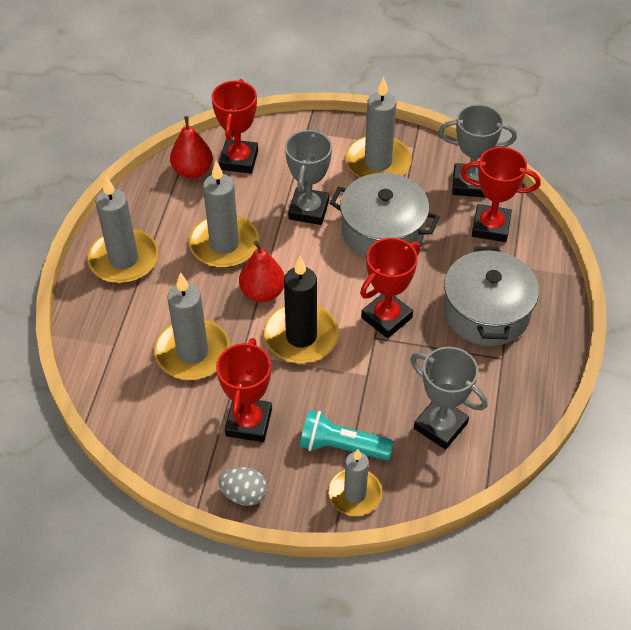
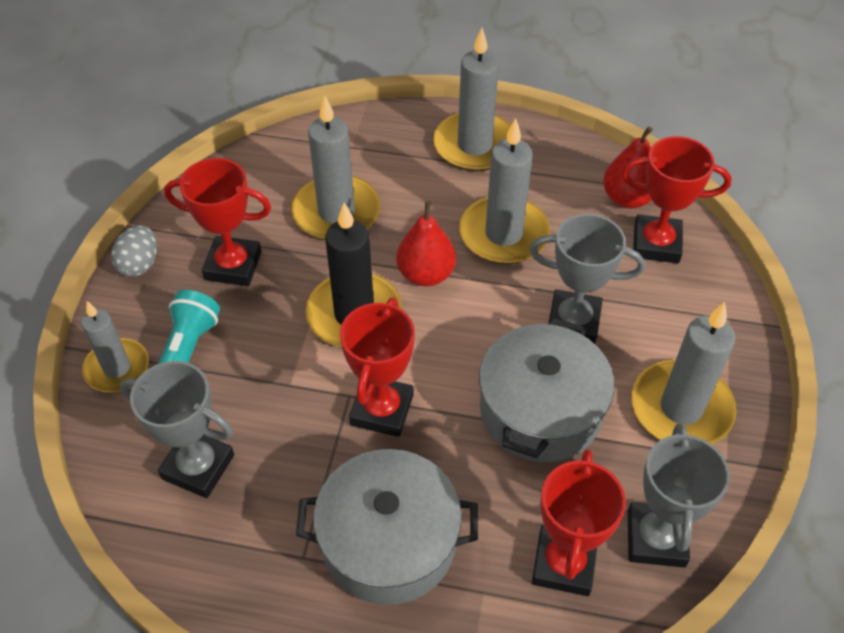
camera: 90 degrees right, 0 degrees up
(386, 318) = (382, 410): red trophy -> red trophy turned 60 degrees clockwise
(440, 426) = (198, 467): grey trophy -> grey trophy turned 75 degrees clockwise

